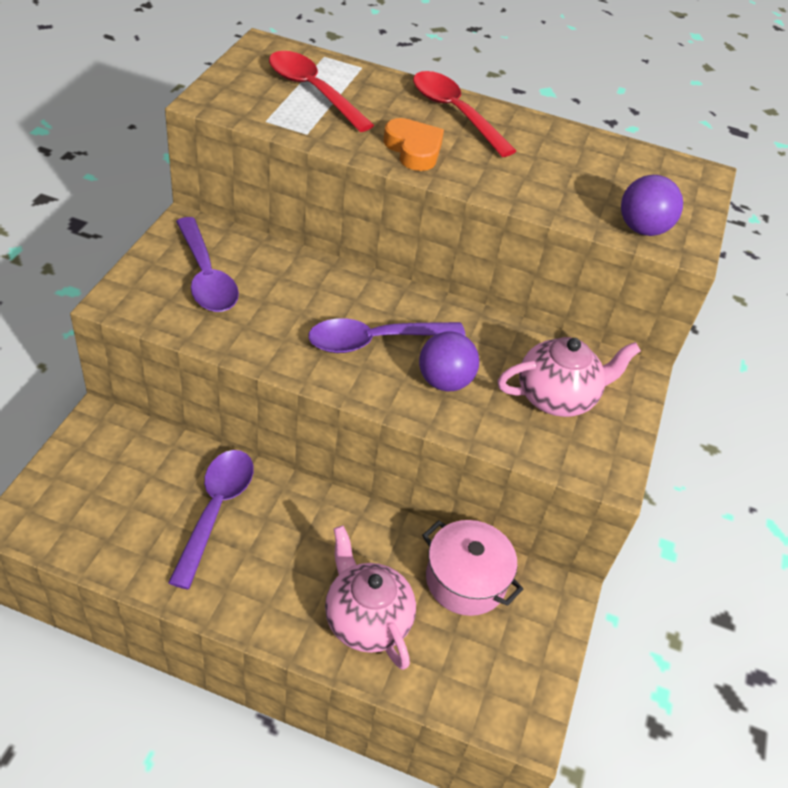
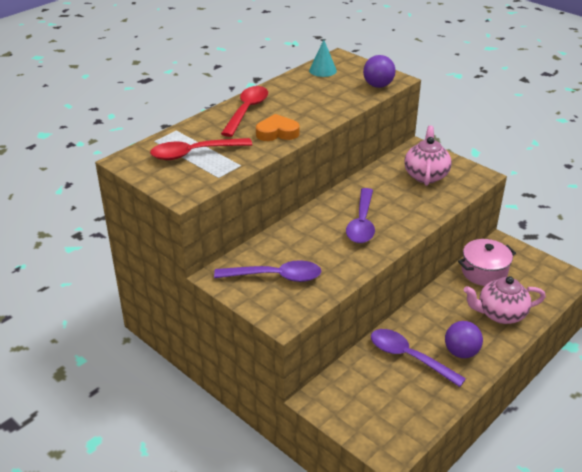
camera: 60 degrees left, 10 degrees down
(444, 381) = (402, 207): purple ball -> purple ball (461, 352)
(454, 113) = (246, 111): red spoon -> red spoon turned 120 degrees clockwise
(639, 163) = (322, 70): none -> turquoise cone

